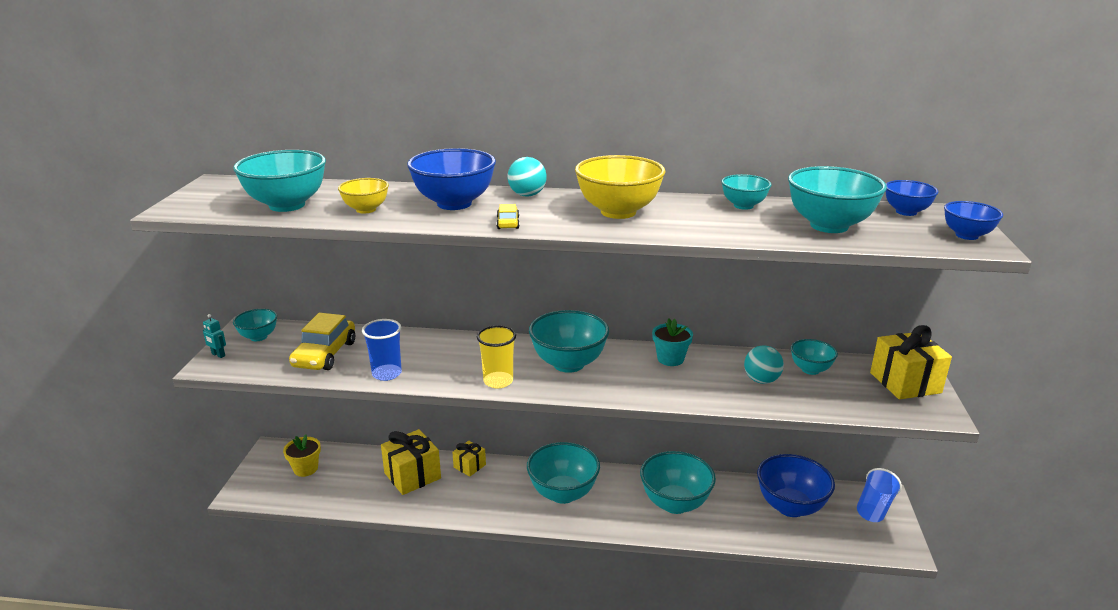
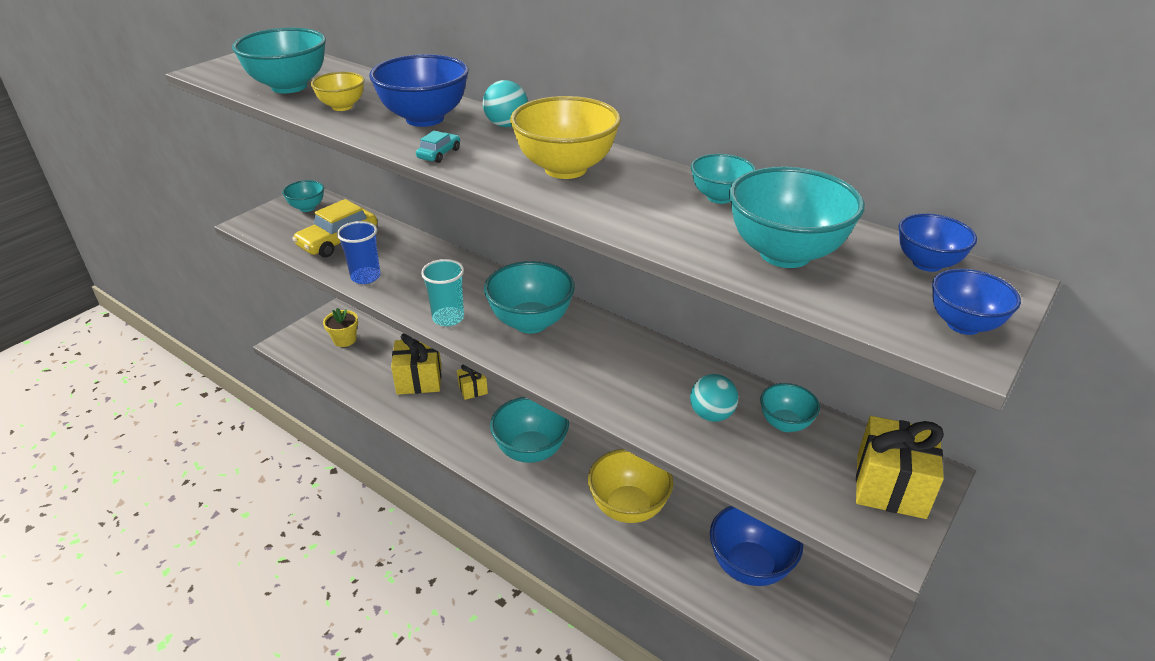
camera: 30 degrees right, 10 degrees up
(218, 355) = (263, 215): turquoise robot -> none
(498, 381) = (448, 318): yellow cup -> turquoise cup
(508, 223) = (439, 154): yellow car -> turquoise car
(670, 359) = (638, 353): turquoise flower pot -> none
(675, 503) = (628, 508): turquoise bowl -> yellow bowl
(874, 507) = (851, 612): blue cup -> none

